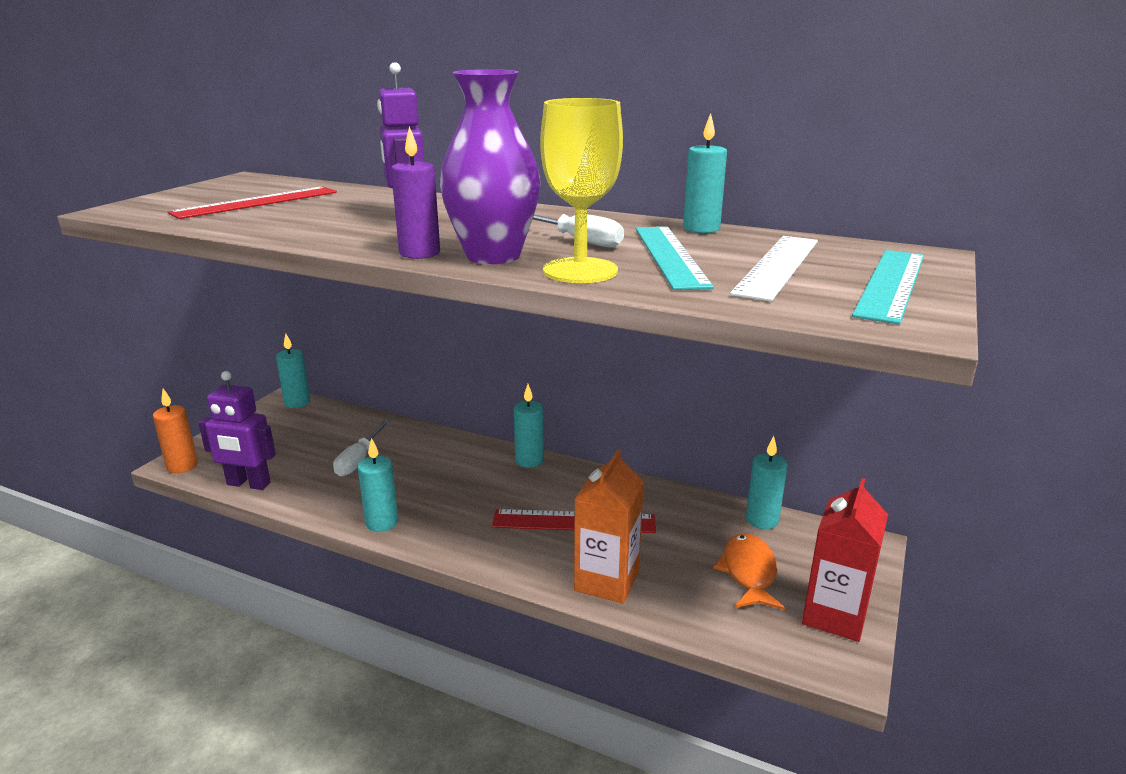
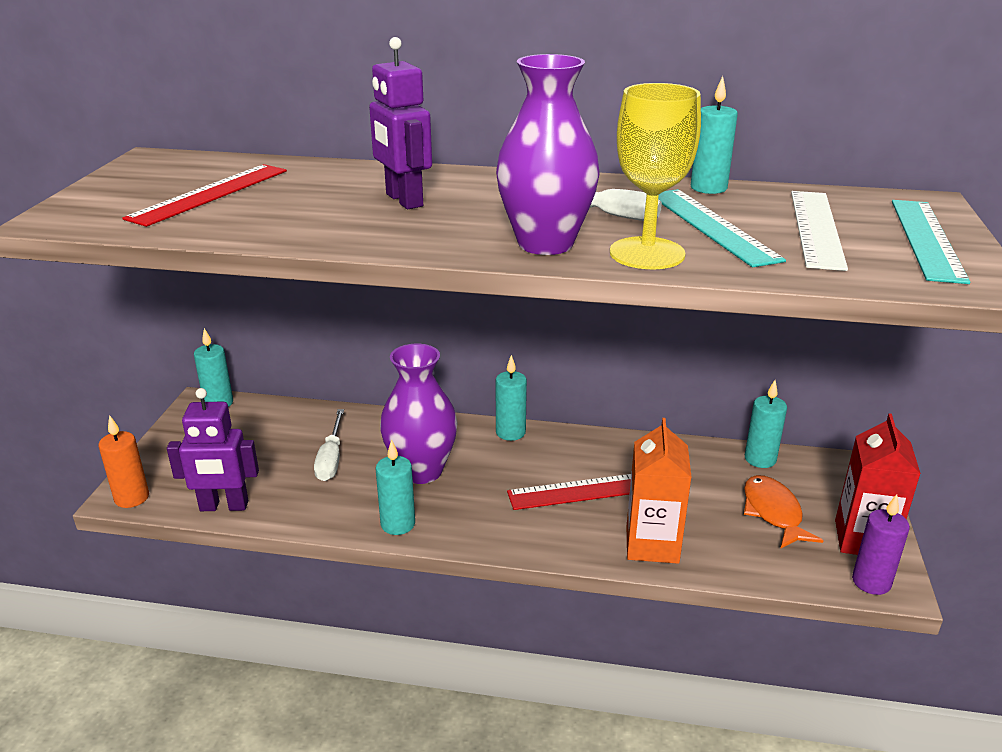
camera: 15 degrees left, 5 degrees up
(419, 253) = (468, 248): purple candle -> purple candle (871, 582)
(430, 481) = (421, 471): none -> purple vase

